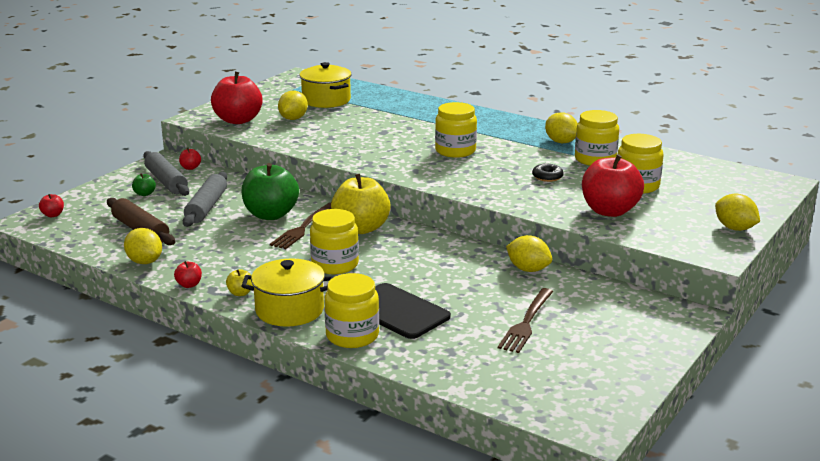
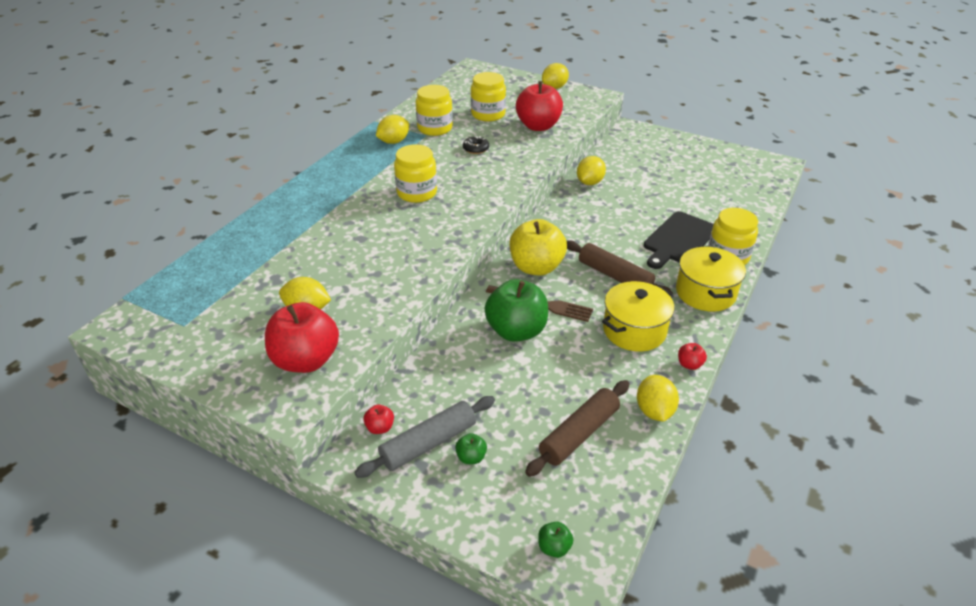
camera: 95 degrees left, 15 degrees up
(53, 215) = (554, 547): red apple -> green apple
(144, 261) = (654, 411): yellow lemon -> yellow lemon turned 45 degrees counterclockwise
(206, 207) = (504, 387): grey rolling pin -> none
(240, 293) = (690, 326): yellow apple -> none
(326, 100) = (240, 289): yellow pot -> yellow pot (634, 330)
(335, 264) = (614, 276): yellow jar -> brown rolling pin
(526, 323) = (670, 184): brown fork -> none

